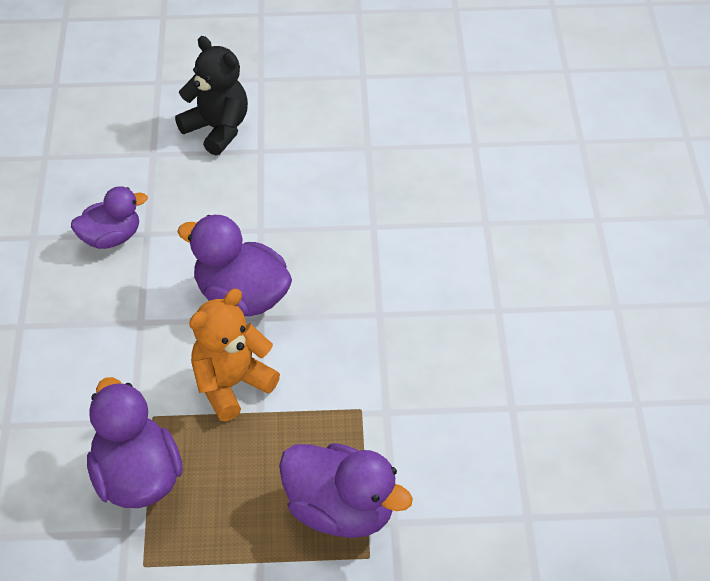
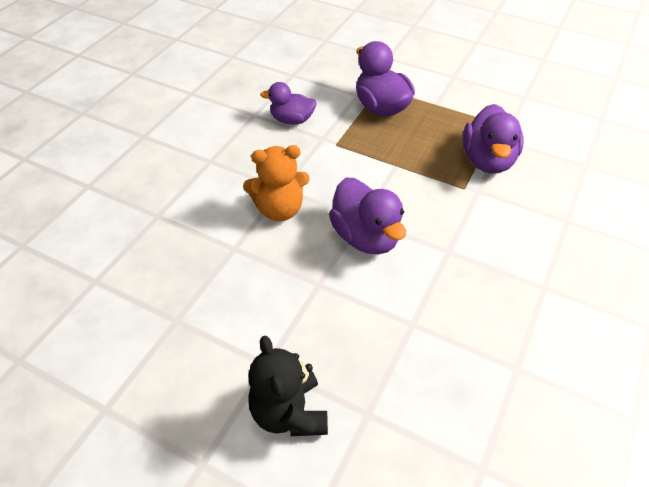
camera: 150 degrees left, 0 degrees up
(111, 238) = (445, 333): purple duck -> purple duck (292, 120)
(231, 385) = (405, 185): orange teddy bear -> orange teddy bear (279, 209)

